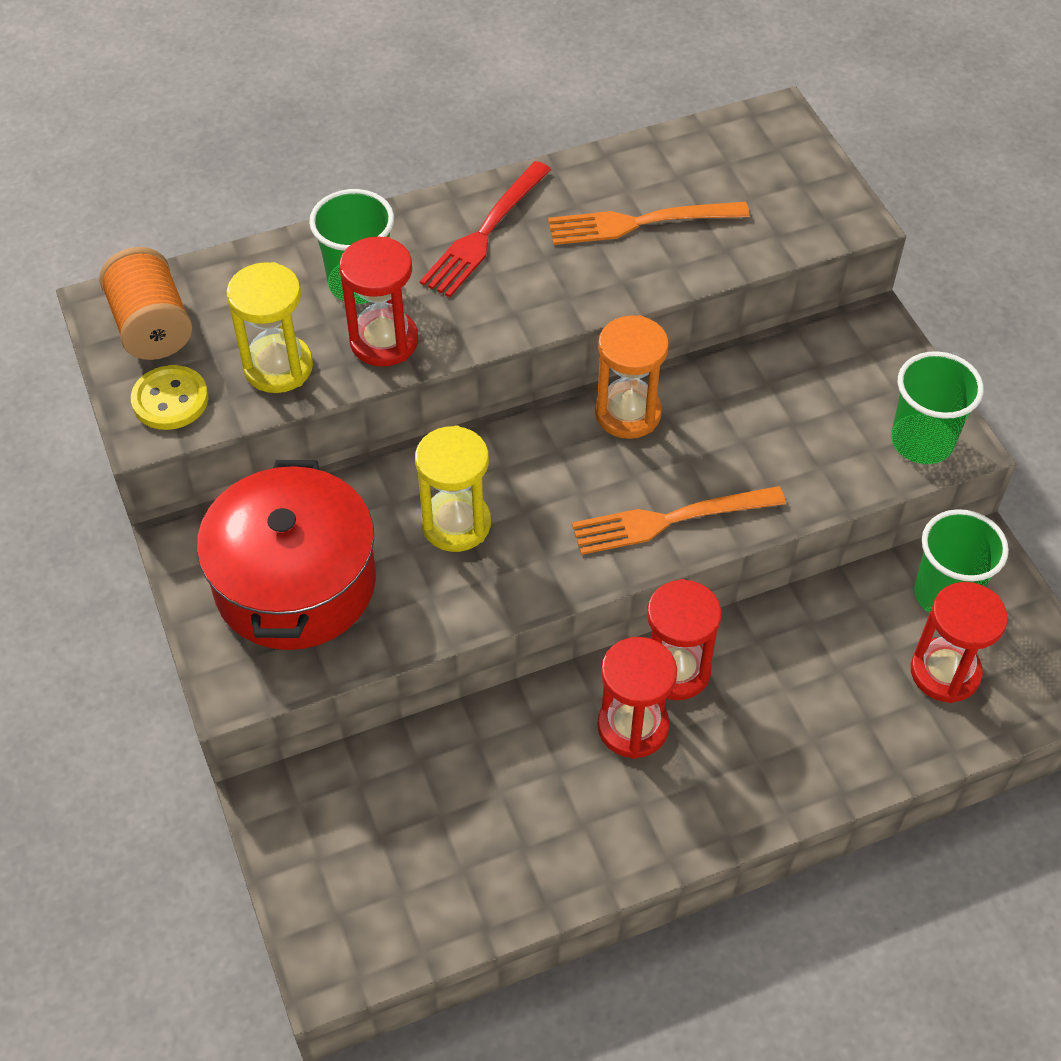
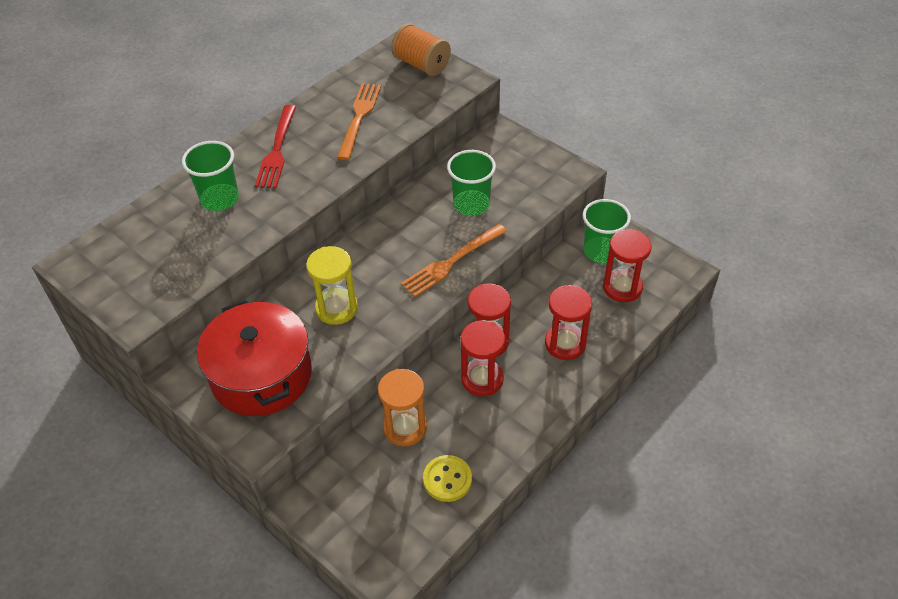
camera: 25 degrees left, 5 degrees down
(152, 326) = (106, 264): orange spool -> orange spool (421, 65)
(170, 400) = (140, 299): yellow button -> yellow button (447, 479)
(278, 367) = (196, 258): yellow hourglass -> none
(384, 341) = (251, 223): red hourglass -> red hourglass (565, 344)
(628, 413) = (398, 218): orange hourglass -> orange hourglass (405, 428)
(639, 223) = (359, 117): orange fork -> orange fork turned 135 degrees clockwise
(922, 441) = (556, 177): green cup -> green cup (471, 204)

